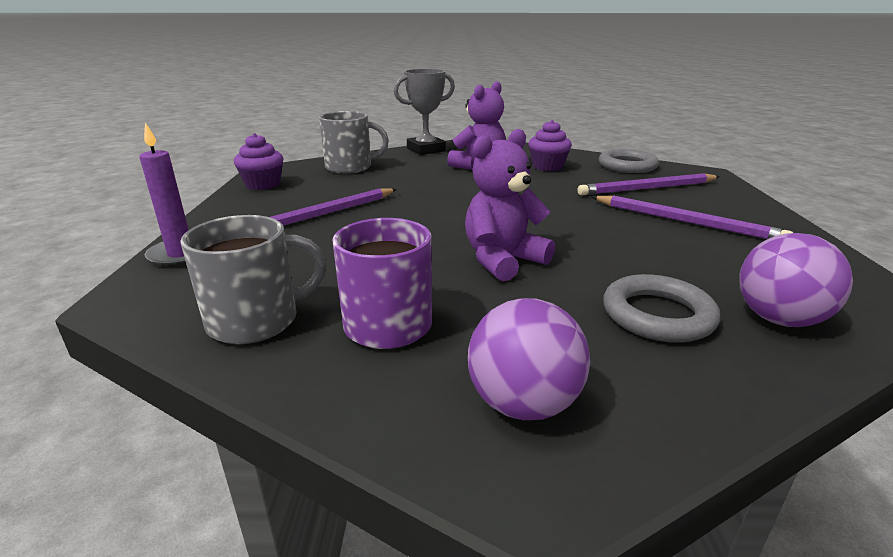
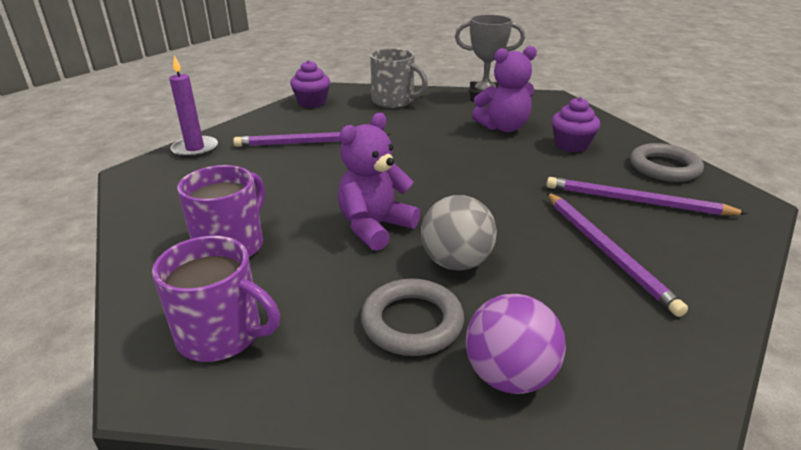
camera: 35 degrees right, 5 degrees up
(256, 320) = (171, 212): grey mug -> none
(503, 260) = (375, 227): purple teddy bear -> purple teddy bear turned 45 degrees counterclockwise
(523, 404) = (221, 335): purple ball -> purple mug
(610, 262) = (456, 262): none -> grey ball

